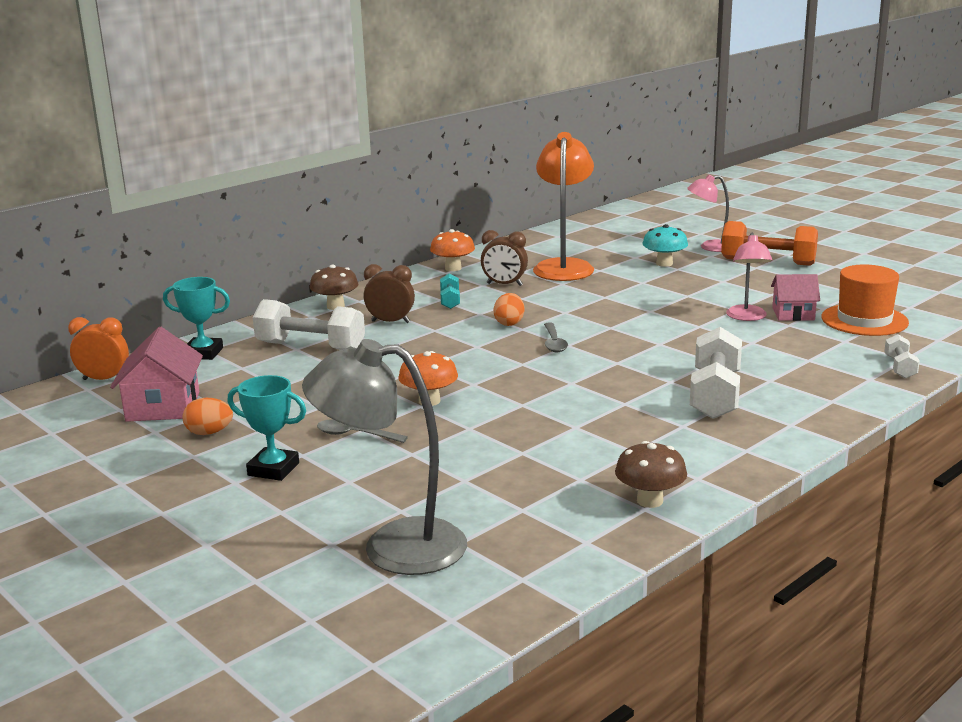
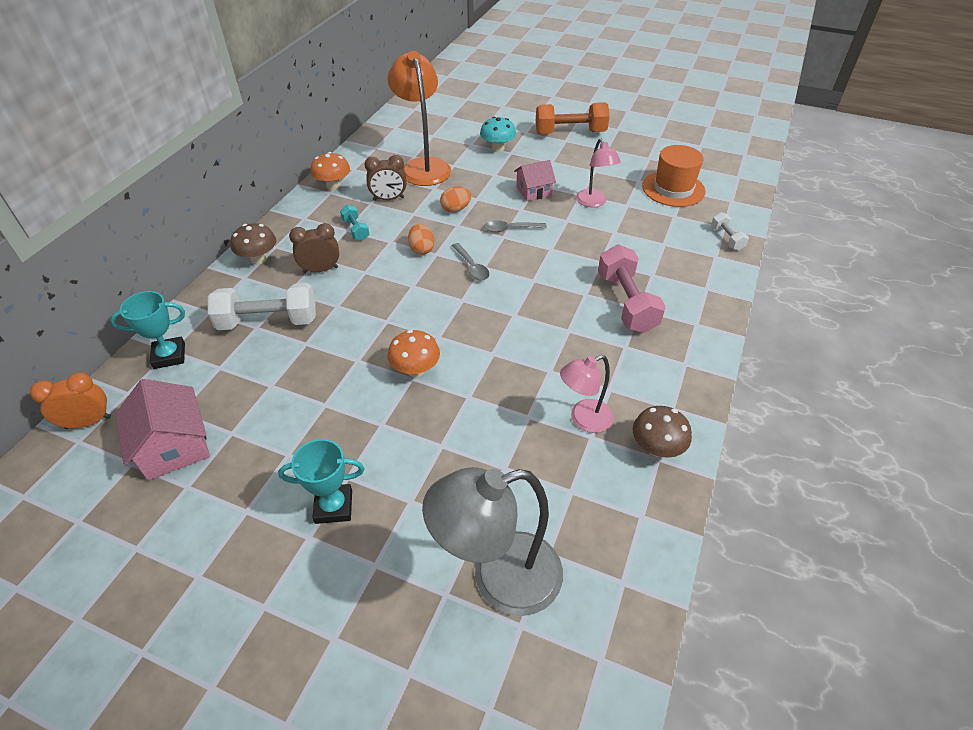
camera: 25 degrees left, 25 degrees up
(209, 433) = (242, 472): orange egg -> orange egg (456, 209)
(355, 435) = (379, 435): grey spoon -> grey spoon (510, 229)
(710, 247) = (519, 122): pink lamp -> pink lamp (583, 419)
(715, 395) = (626, 303): white dumbbell -> pink dumbbell
(793, 314) = (623, 191): pink house -> pink house (533, 191)

